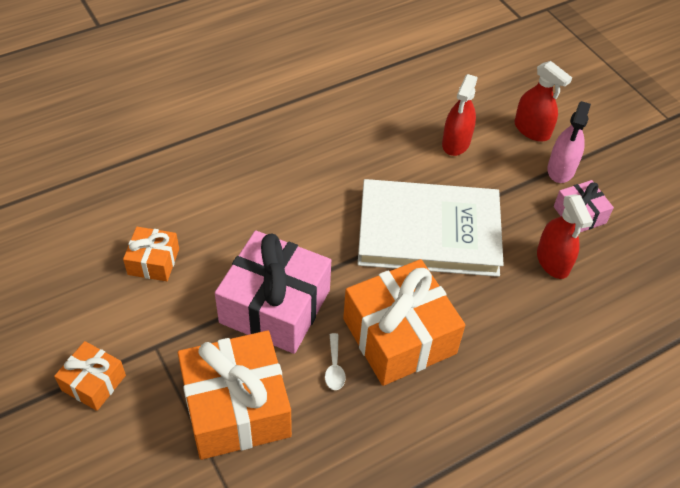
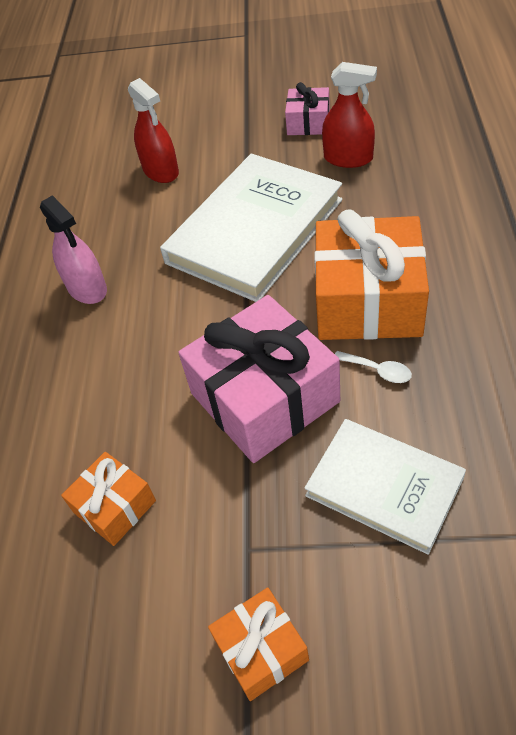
camera: 50 degrees left, 0 degrees up
(236, 408) = (384, 486): orange gift -> white book
(532, 130) = (189, 116): red spray bottle -> none
(561, 169) = (249, 115): pink spray bottle -> pink spray bottle (87, 288)

